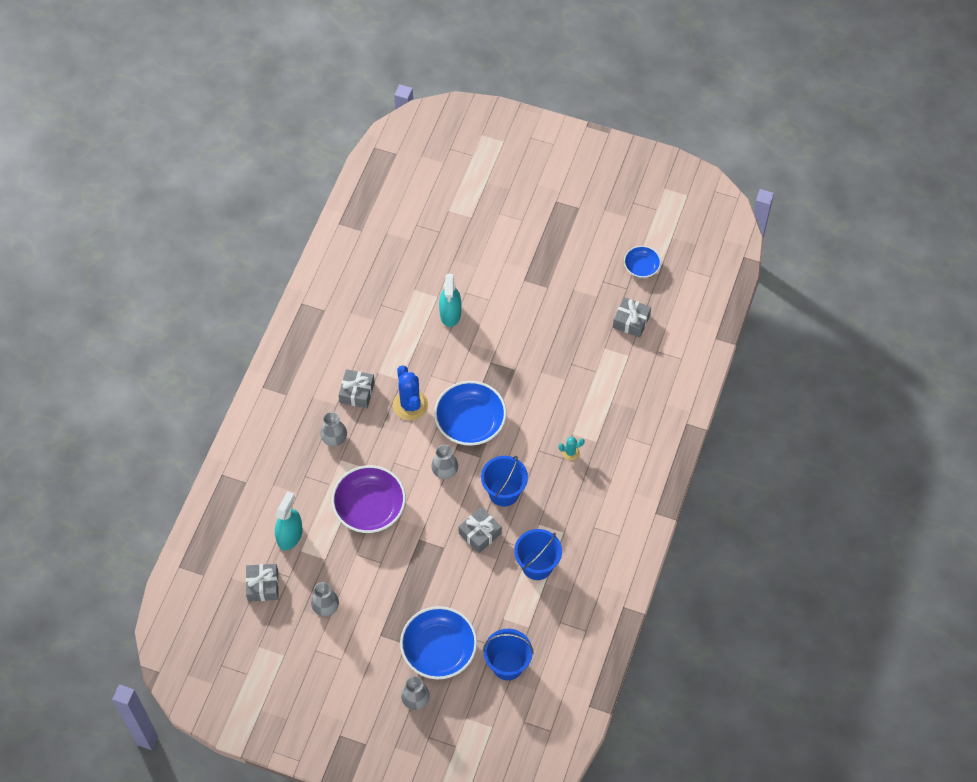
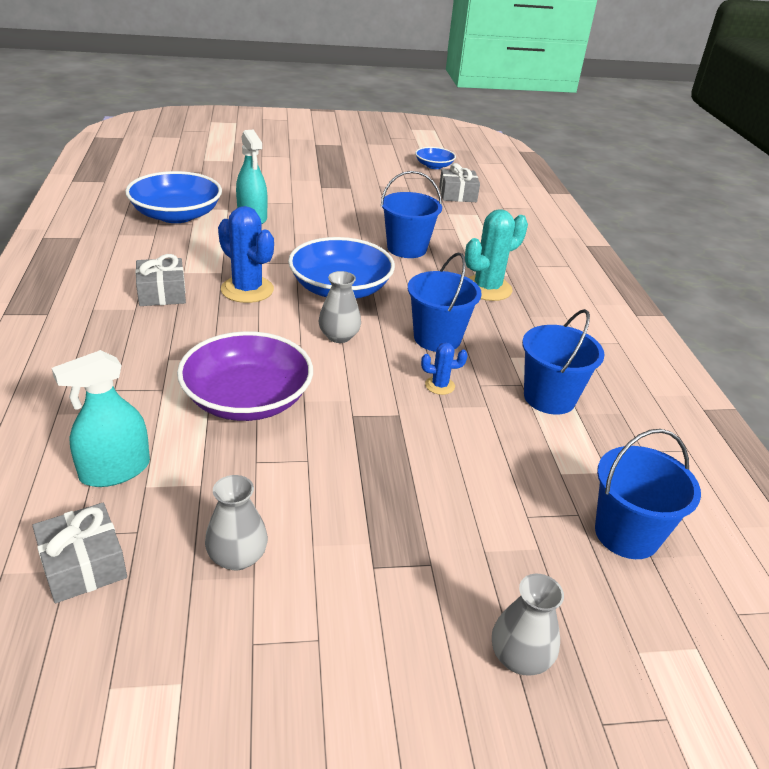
camera: 30 degrees left, 25 degrees down
(290, 535) = (115, 470): turquoise spray bottle -> turquoise spray bottle turned 120 degrees counterclockwise
(334, 438) = (147, 340): grey vase -> none
(439, 650) = (497, 553): blue bowl -> blue bowl (176, 215)
(480, 533) = (440, 385): grey gift -> blue cactus
(542, 388) = (407, 248): none -> blue bucket
(570, 452) = (487, 288): turquoise cactus -> turquoise cactus, size x2.00

